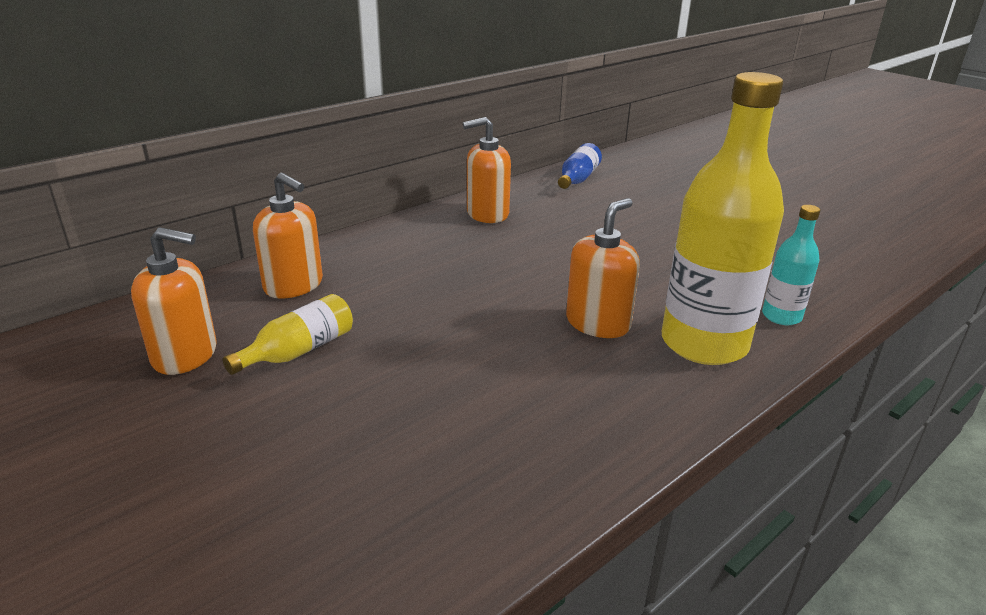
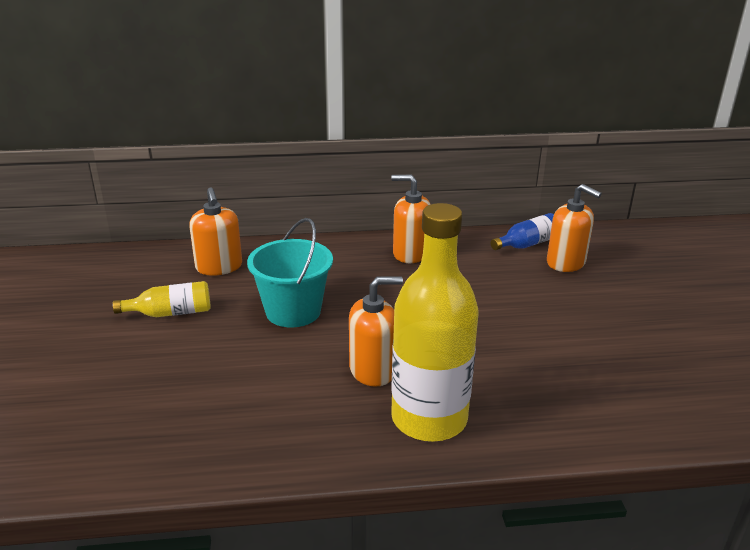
camera: 35 degrees right, 0 degrees up
(185, 355) = (115, 292): orange soap dispenser -> orange soap dispenser (566, 262)
(443, 300) = (293, 311): none -> turquoise bucket
(781, 316) = (528, 425): turquoise bottle -> none

